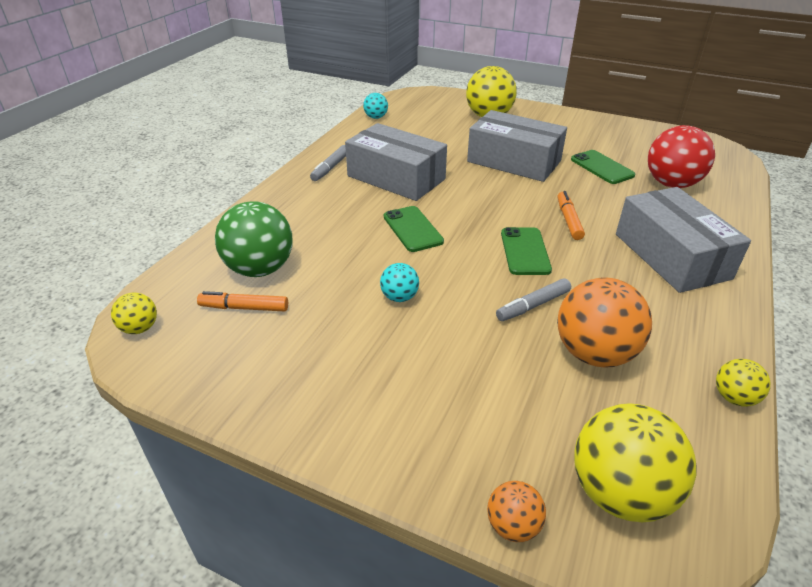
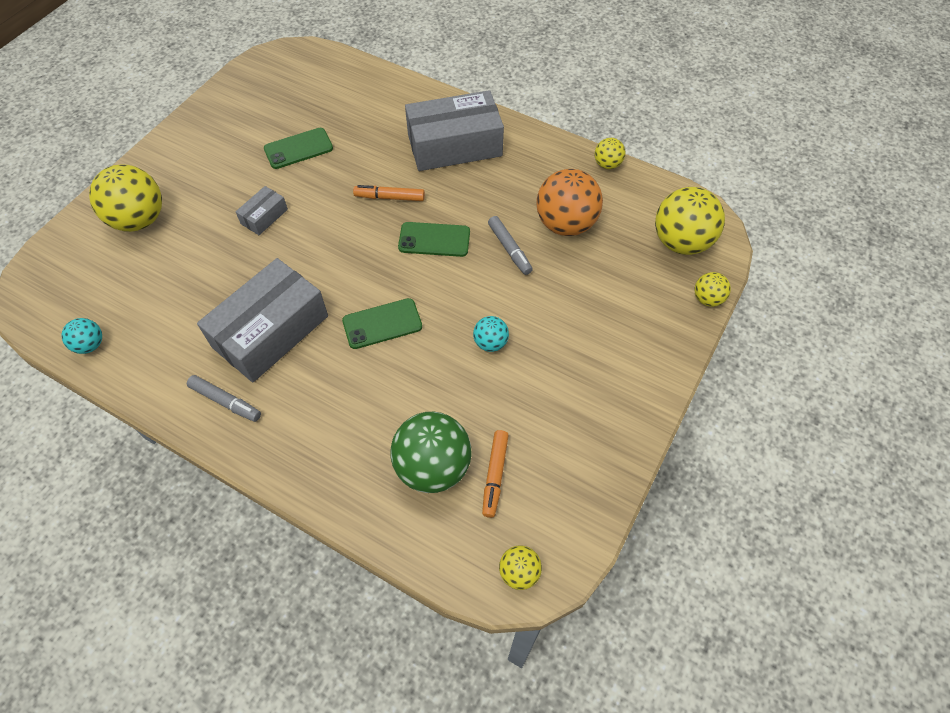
camera: 85 degrees left, 20 degrees up
(513, 525) = (707, 299): orange ball -> yellow ball
(514, 161) = (264, 216): grey box -> grey box, size x0.45
(671, 184) = (343, 109): red ball -> none

